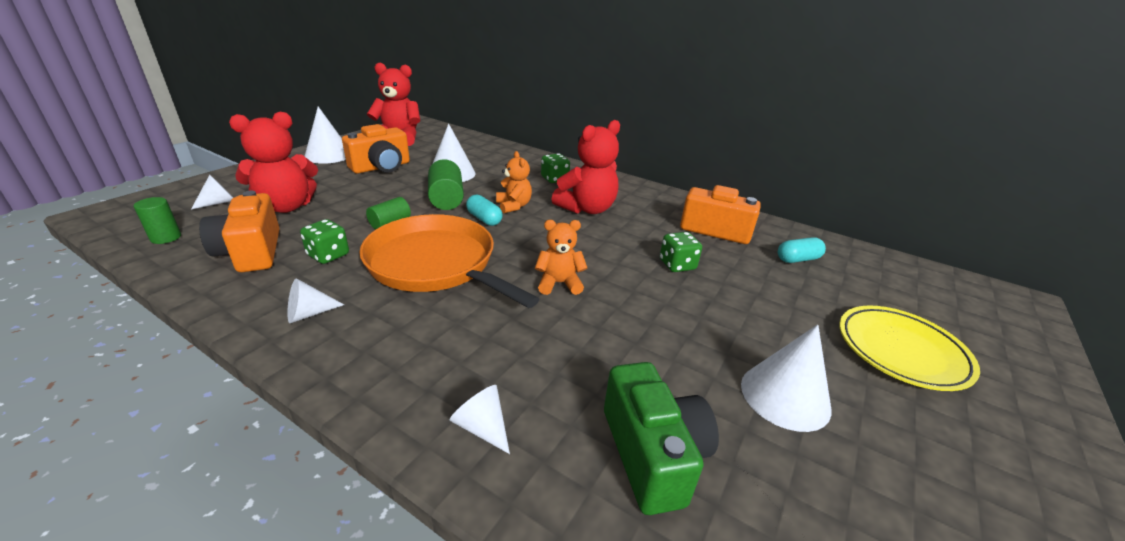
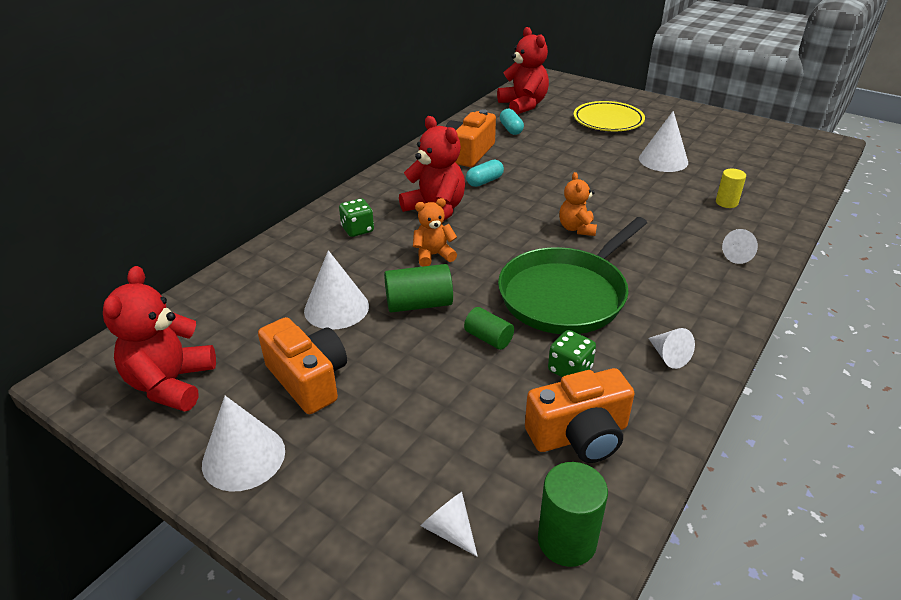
camera: 85 degrees left, 5 degrees up
(166, 237) = (567, 540): green cylinder -> green cylinder, size x1.57
(286, 206) = (455, 444): red teddy bear -> red teddy bear (523, 105)
(435, 264) = (566, 295): orange pan -> green pan
(484, 219) = (468, 273): turquoise capsule -> turquoise capsule (484, 181)
(652, 454) = (726, 202): green camera -> yellow cylinder
(677, 265) = (533, 176): green dice -> none

